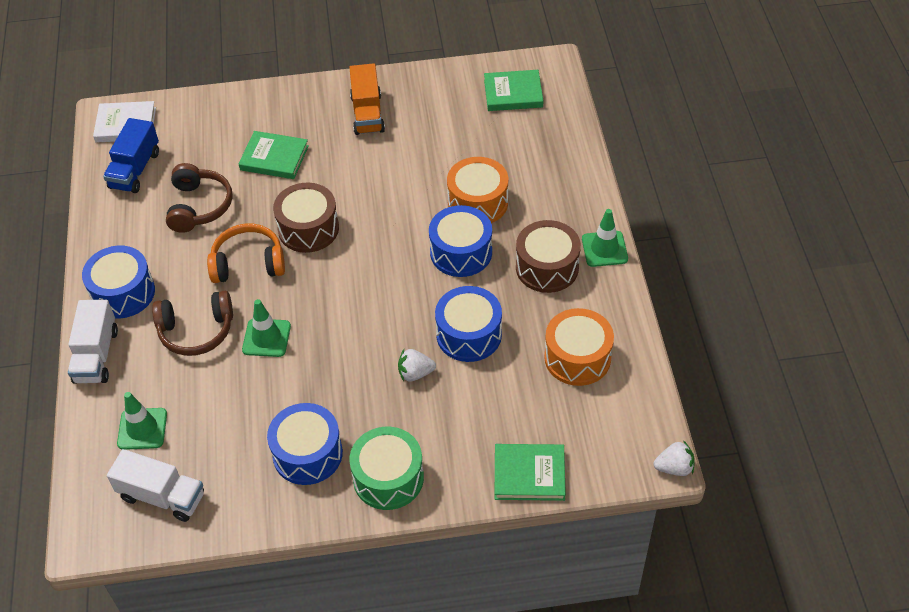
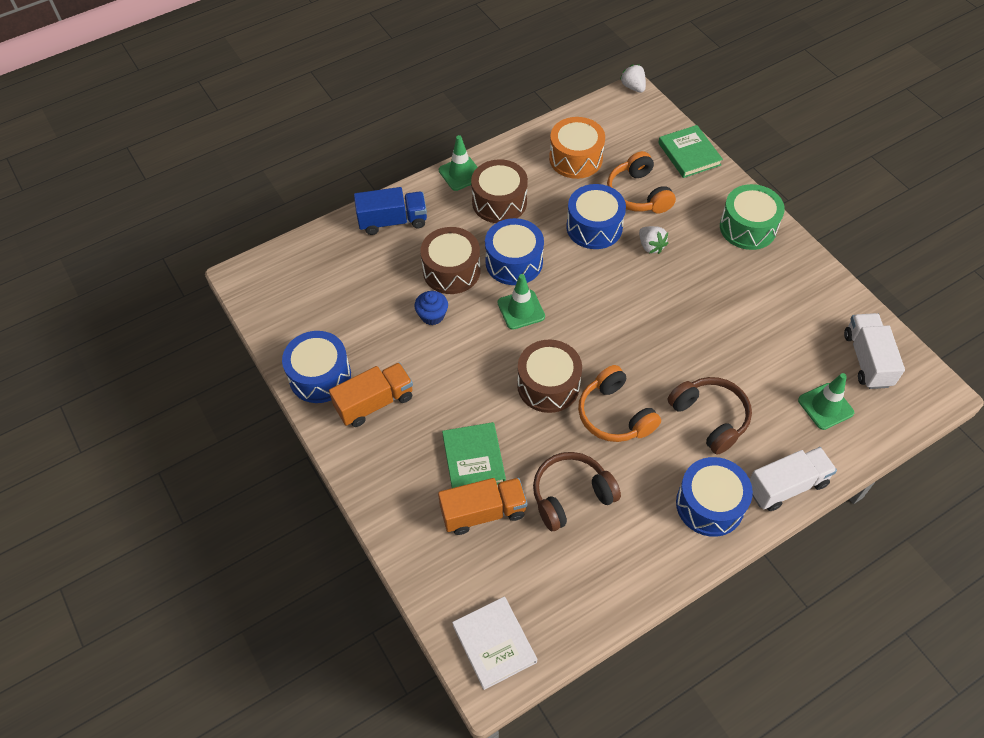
camera: 115 degrees left, 5 degrees up
(135, 170) = (555, 590): blue truck -> blue truck (393, 221)
(225, 149) = (483, 512): none -> orange truck
(266, 338) = (683, 360): green traffic cone -> green traffic cone (521, 310)
(307, 454) = (764, 283): blue drum -> blue drum (320, 376)
(434, 174) = (432, 315): none -> blue cupcake
(478, 202) = (451, 270): orange drum -> brown drum
(493, 394) = (638, 194): none -> orange headphones
(513, 93) = (297, 293): green book -> none

